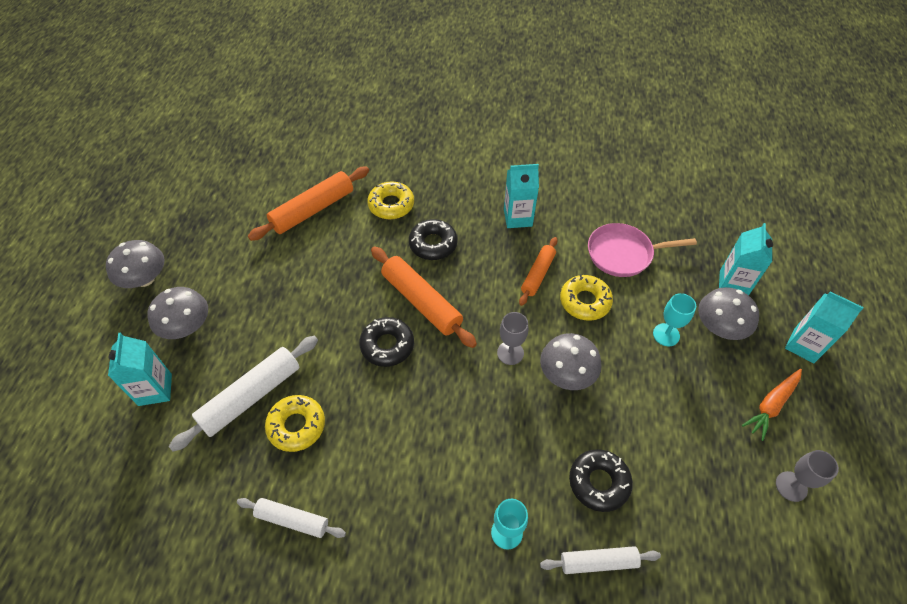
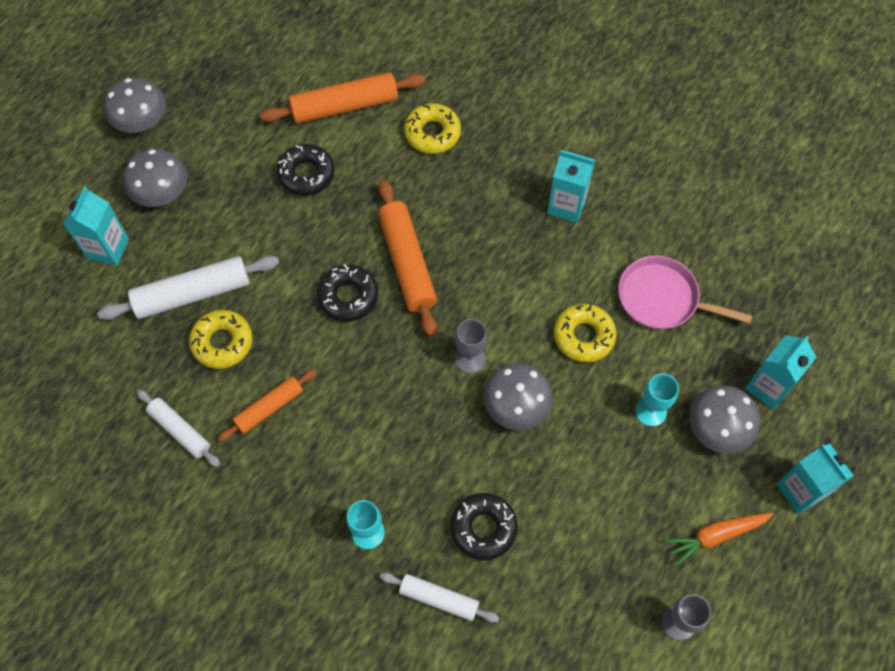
camera: 25 degrees right, 10 degrees up
(433, 244) = (454, 200): black donut -> black donut (306, 174)
(538, 274) = (550, 283): orange rolling pin -> orange rolling pin (269, 408)

